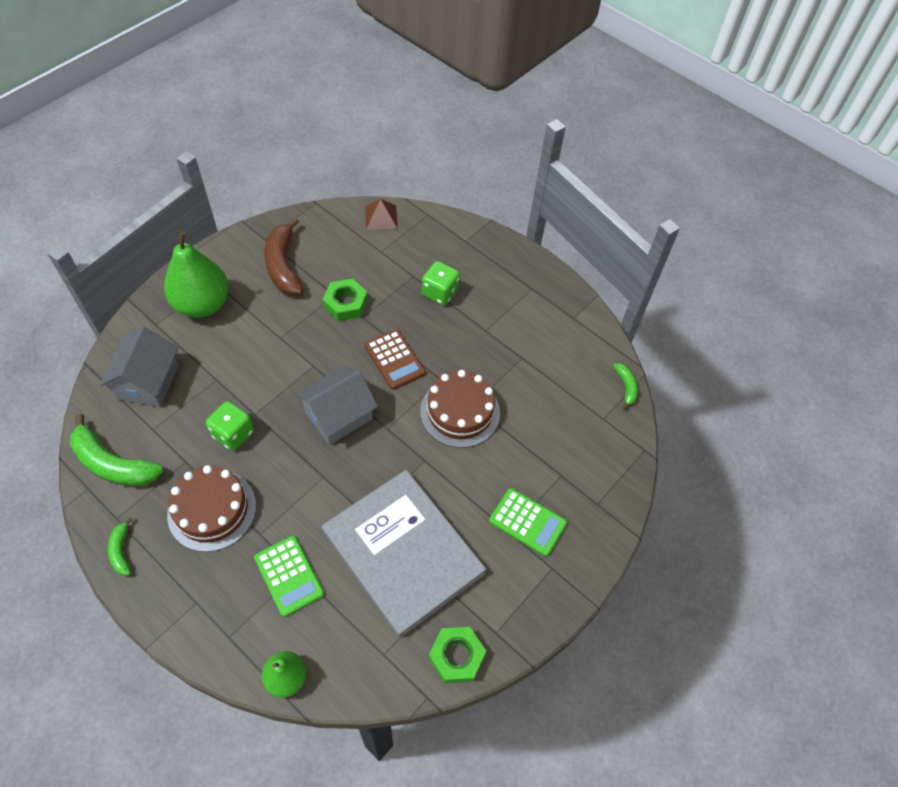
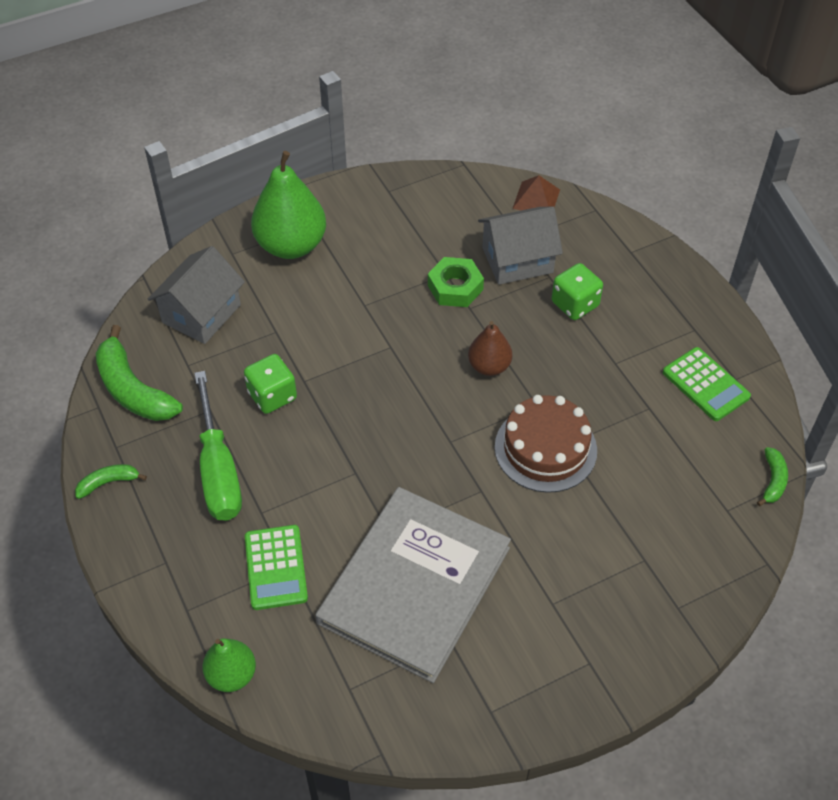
camera: 25 degrees right, 5 degrees down
(121, 551) = (108, 483): green banana -> green banana turned 60 degrees clockwise
(212, 510) = (218, 470): brown cake -> green screwdriver
(283, 265) = (398, 226): brown banana -> none
(338, 415) = (398, 410): grey house -> grey house (517, 260)
(394, 359) = (489, 366): brown calculator -> brown pear
(403, 552) = (415, 585): grey book -> grey book turned 45 degrees clockwise
(456, 657) = (433, 721): green nut -> none
(527, 522) = (579, 600): green calculator -> green calculator (705, 385)

